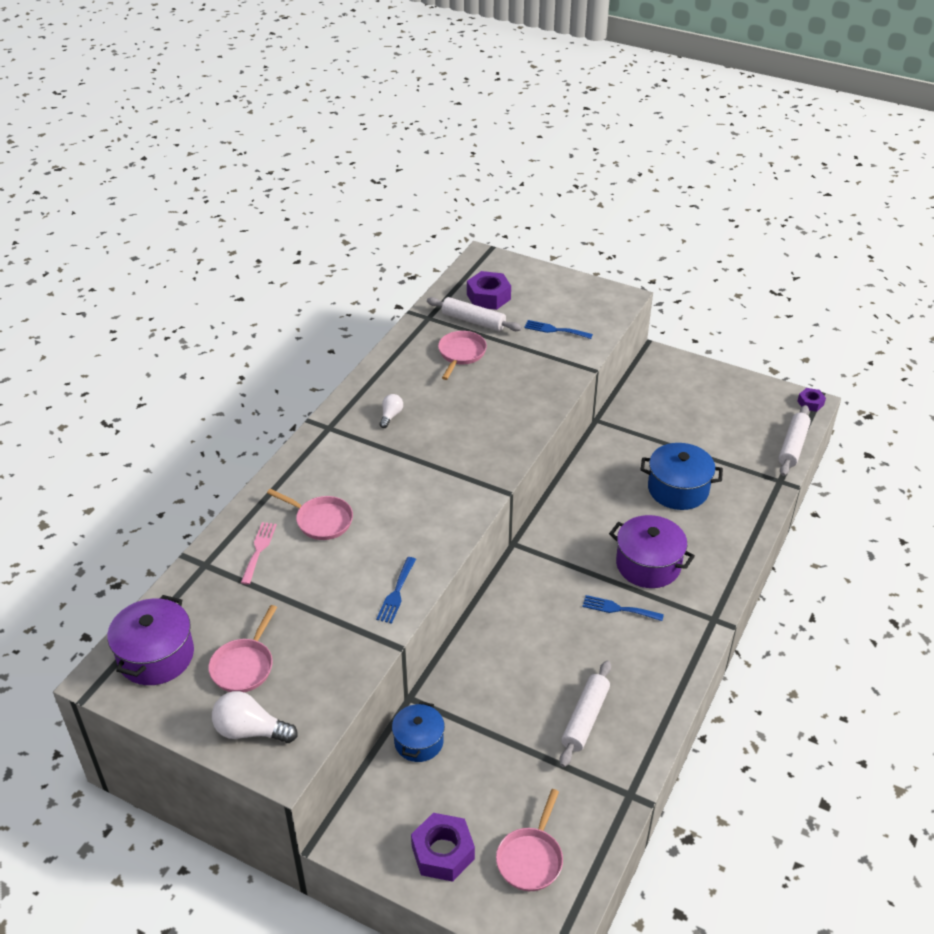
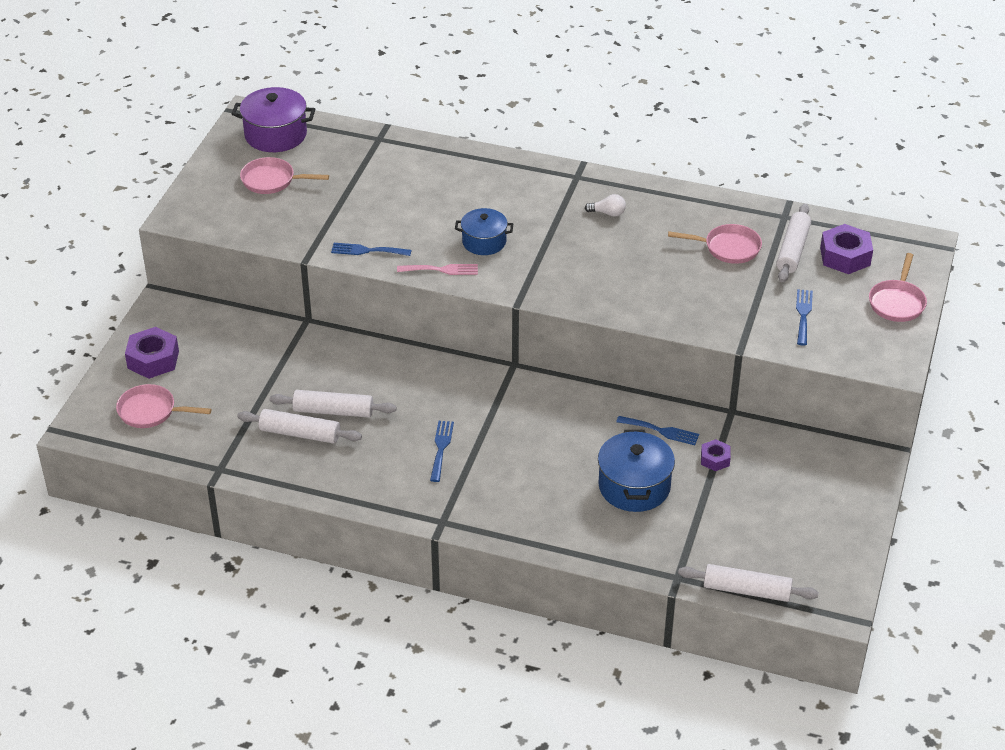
camera: 80 degrees right, 0 degrees up
(250, 731) = (208, 196): white light bulb -> none
(259, 550) = (402, 164): pink fork -> pink fork (442, 270)
(321, 520) = (447, 193): pink pan -> pink pan (897, 302)
(418, 741) = (261, 331): blue pot -> blue pot (484, 242)
(556, 687) = (333, 411): none -> white rolling pin
(614, 463) = (661, 431): none -> blue fork
(648, 565) = (508, 467): purple pot -> none
(810, 403) = (841, 609): purple nut -> purple nut (715, 459)

